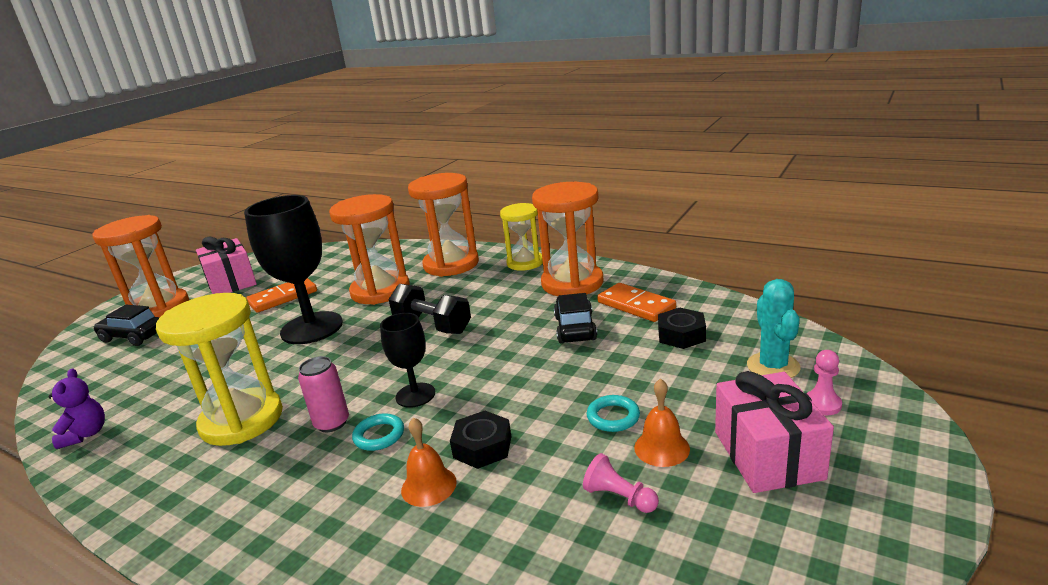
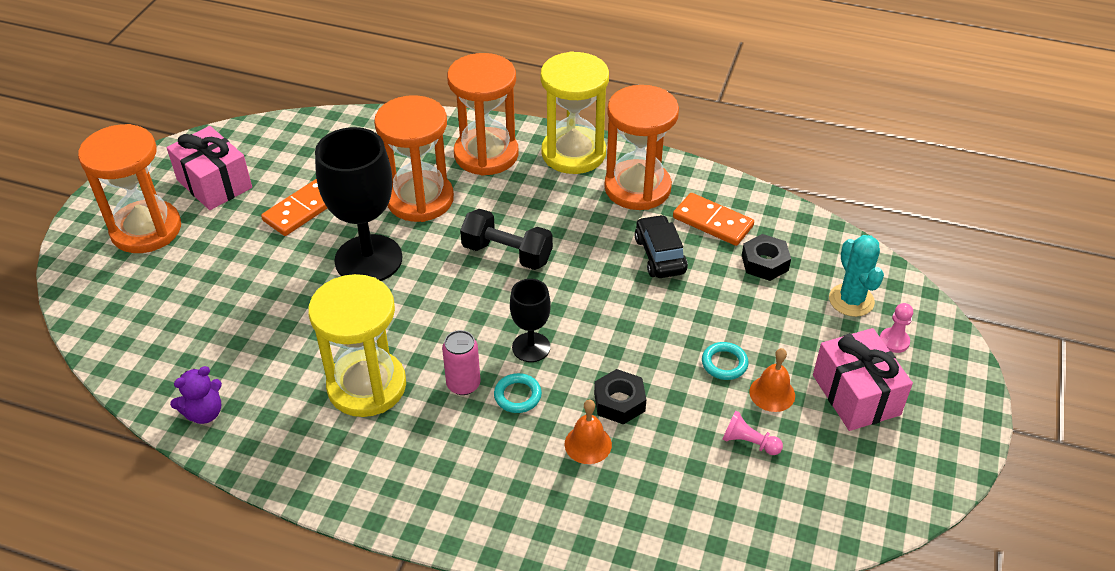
camera: 15 degrees left, 20 degrees up
(86, 434) = (204, 413): purple teddy bear -> purple teddy bear turned 75 degrees clockwise
(133, 336) = (148, 276): black car -> none
(525, 263) = (573, 153): yellow hourglass -> yellow hourglass, size x1.55

